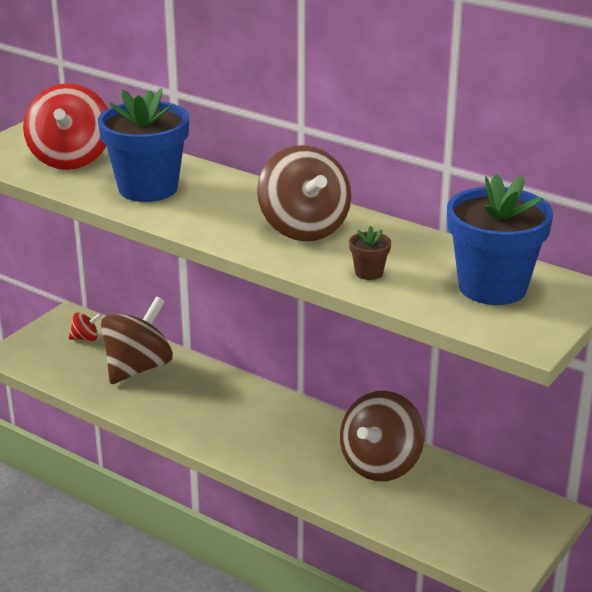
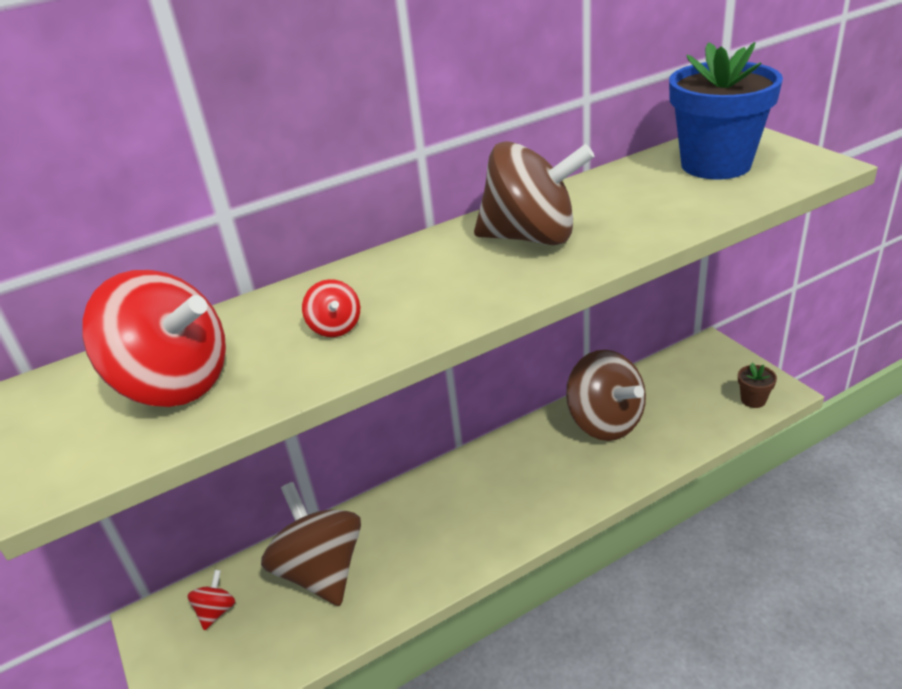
camera: 60 degrees left, 5 degrees up
(148, 188) = (335, 327): blue flower pot -> red spinning top
(369, 273) = (656, 216): brown flower pot -> brown flower pot (753, 400)

